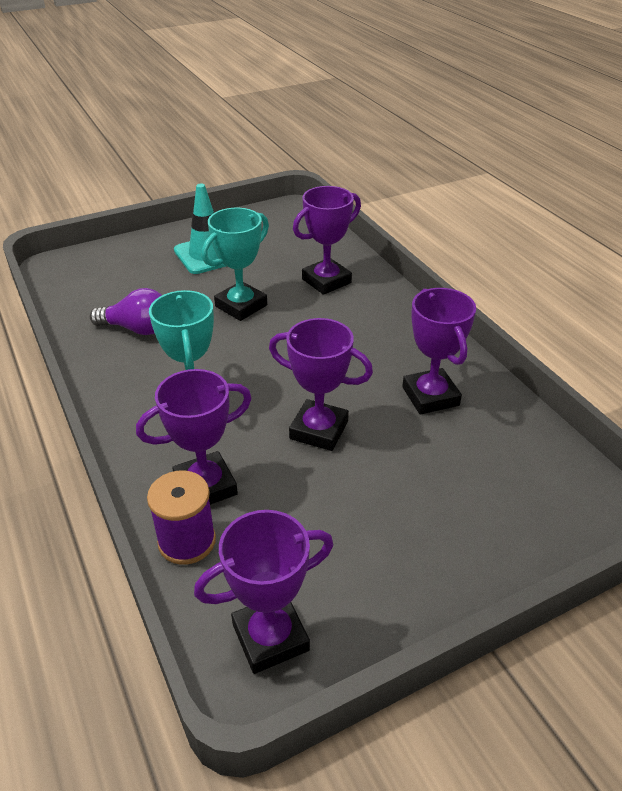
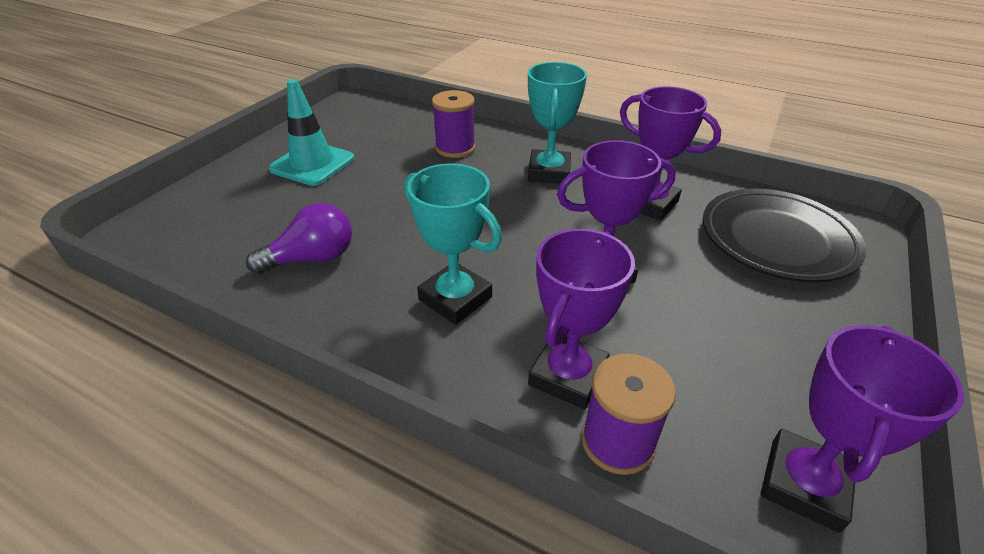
camera: 35 degrees left, 0 degrees up
(241, 306) = (400, 196): turquoise trophy -> turquoise trophy (549, 172)
(326, 281) = (455, 148): purple trophy -> purple spool
(504, 479) = (777, 240): none -> black plate

